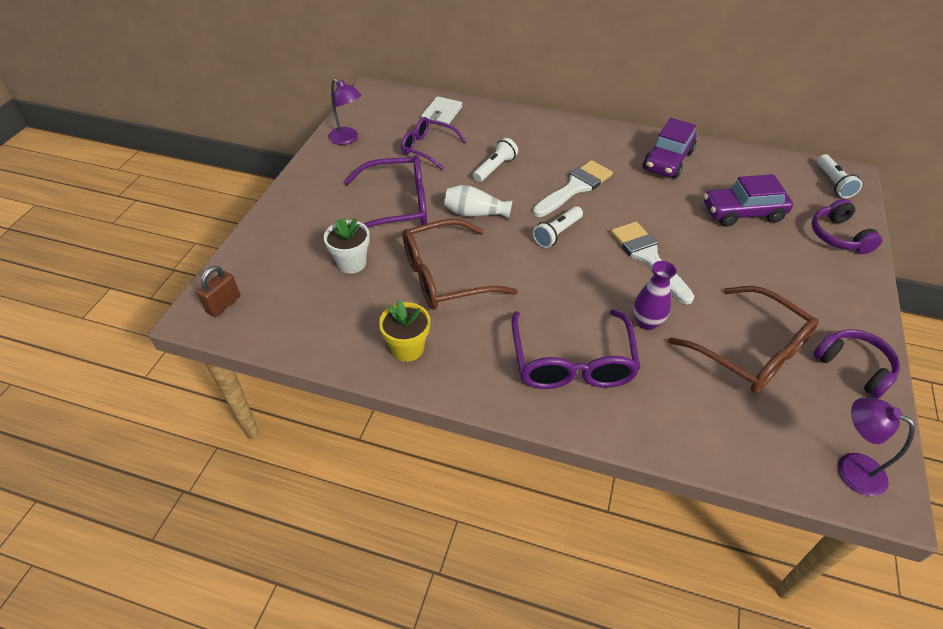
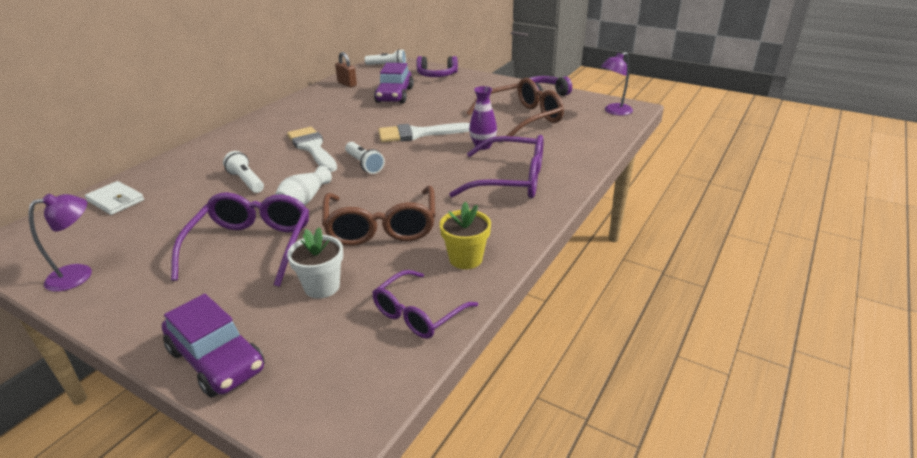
camera: 75 degrees left, 15 degrees down
(223, 304) = (327, 407): brown padlock -> brown padlock (347, 84)
(428, 148) = (170, 216): purple glasses -> purple glasses (419, 313)
(667, 160) = (314, 107): purple car -> purple car (217, 360)

